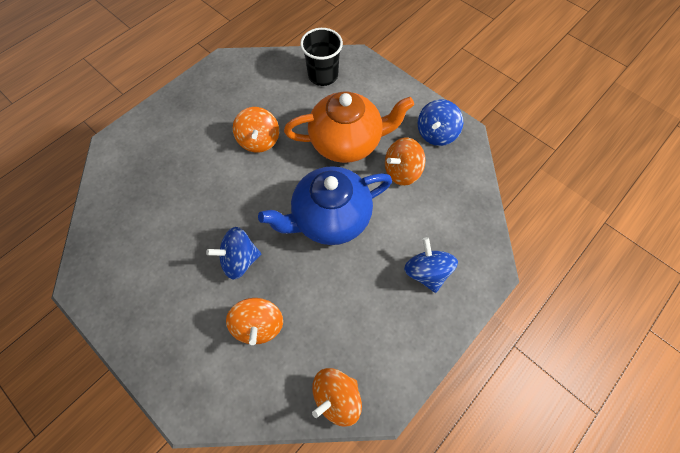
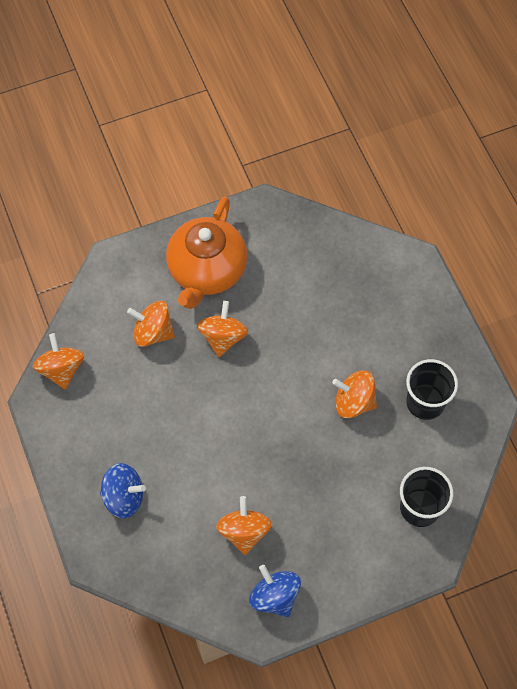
camera: 115 degrees right, 0 degrees up
(239, 97) = (425, 402): none -> black cup
(239, 260) = (223, 337): blue spinning top -> orange spinning top
(330, 218) = (225, 434): blue teapot -> none
(347, 142) = (309, 491): orange teapot -> orange teapot (207, 271)

